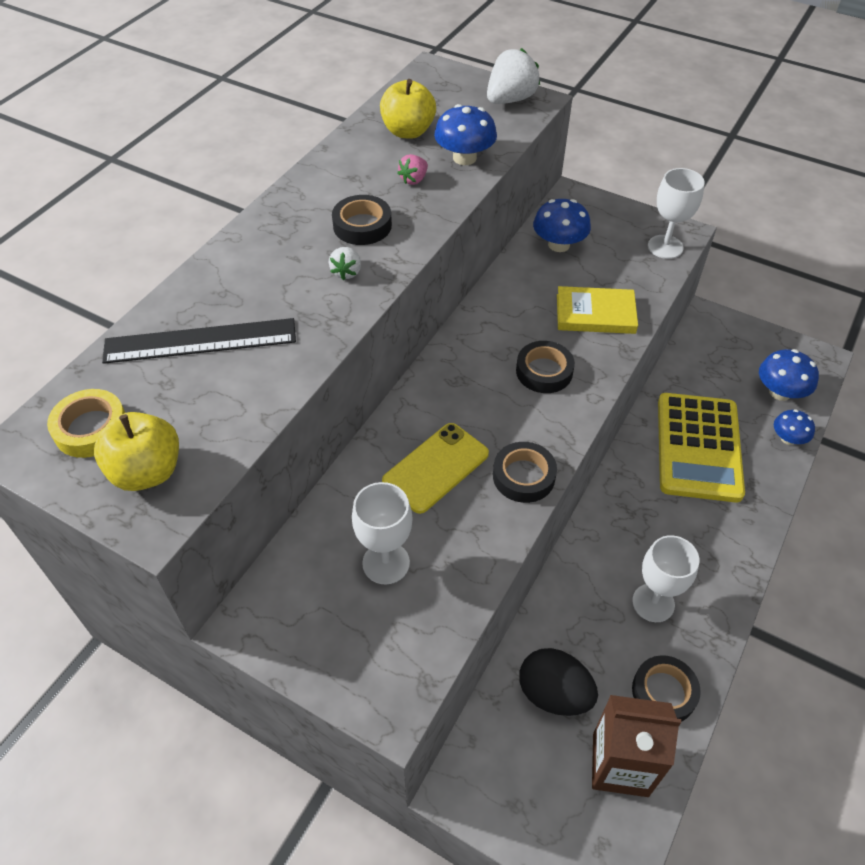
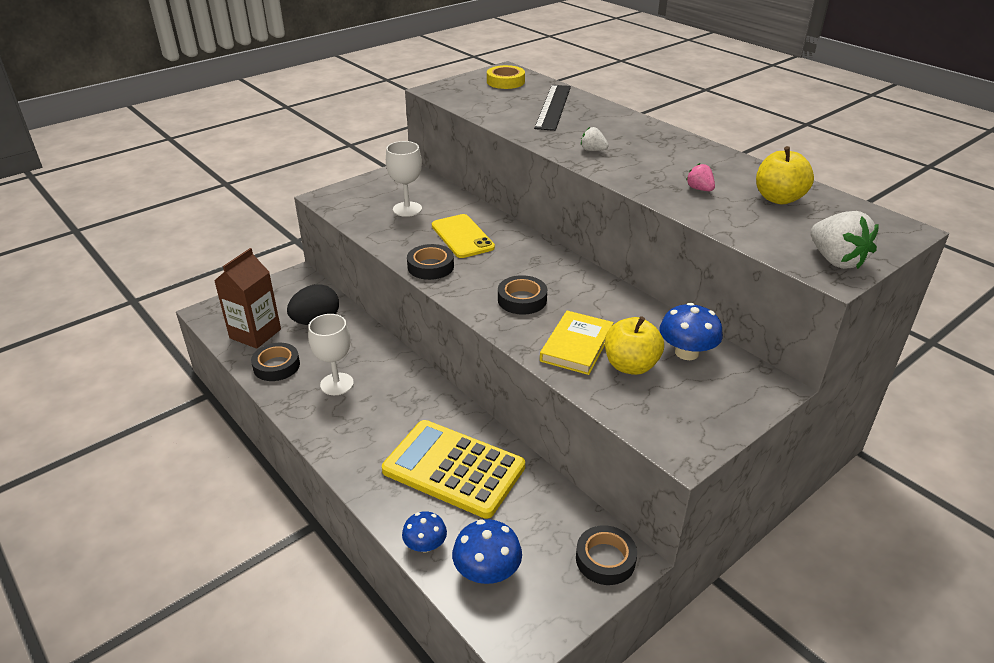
camera: 110 degrees right, 15 degrees down
(147, 471) = (466, 90): yellow apple -> yellow apple (630, 365)
(362, 225) = (644, 162): black tape -> black tape (605, 559)
(464, 158) = (727, 216): blue mushroom -> none
(665, 247) = (662, 427): white goblet -> none

